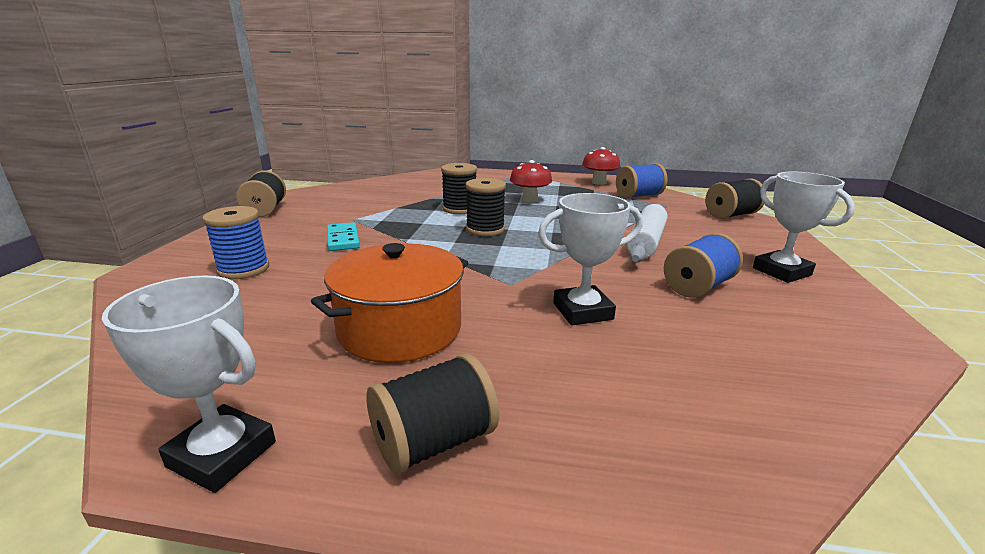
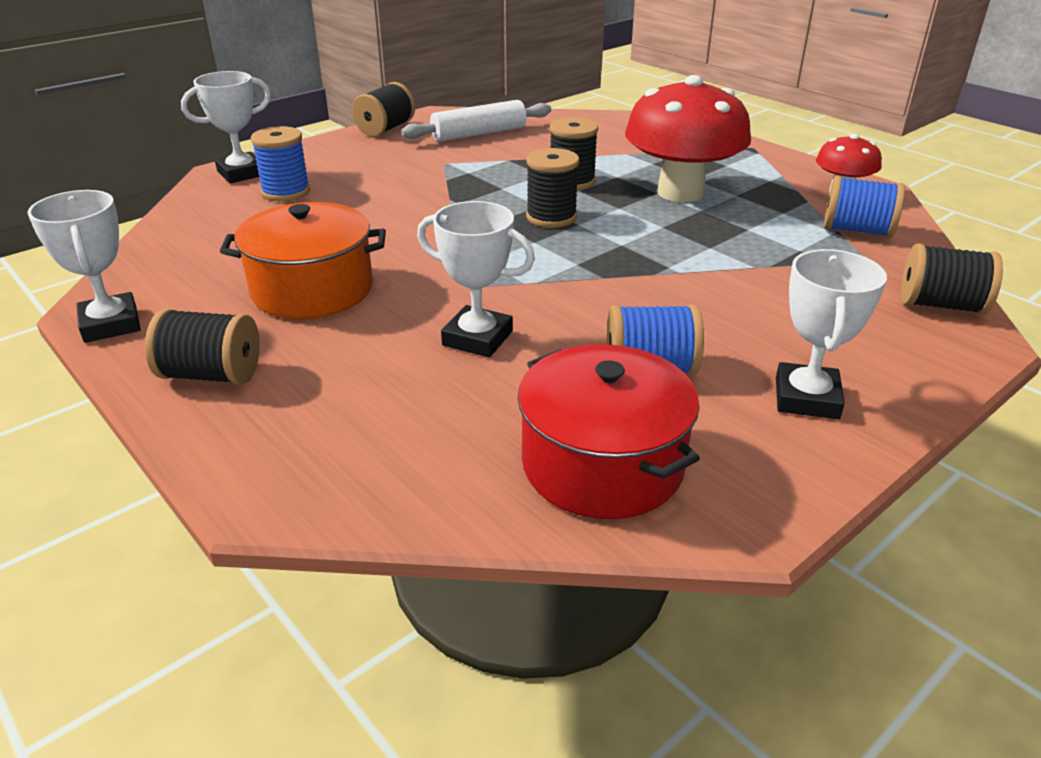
camera: 40 degrees right, 10 degrees up
(169, 268) = (241, 173): none -> white trophy
(343, 239) = (400, 185): turquoise domino -> none
(530, 200) = (680, 192): red mushroom -> red mushroom, size x1.94
(646, 242) = (710, 296): white rolling pin -> white rolling pin (479, 134)
(794, 350) = (602, 464): none -> red pot

